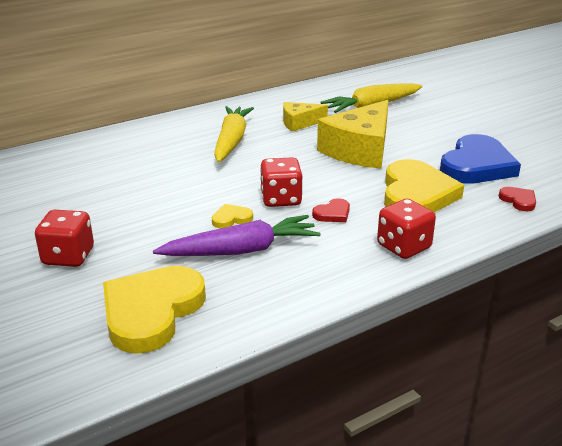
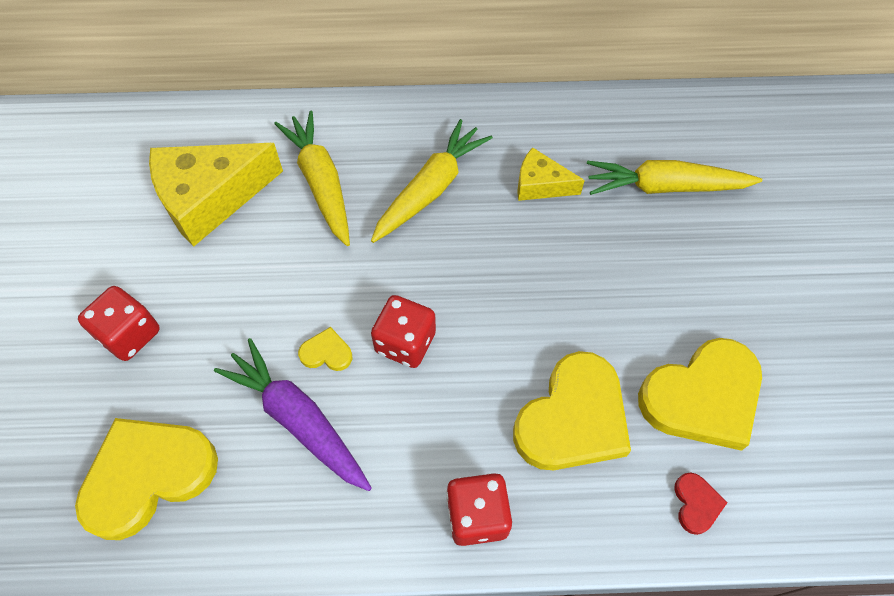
camera: 30 degrees right, 30 degrees up
(152, 158) = (321, 183): none -> yellow carrot
(241, 250) = (298, 419): purple carrot -> purple carrot turned 150 degrees counterclockwise
(332, 213) = (443, 404): red heart -> none
(360, 150) = (574, 284): yellow cheese -> yellow cheese (211, 198)
(476, 165) = (702, 397): blue heart -> yellow heart

